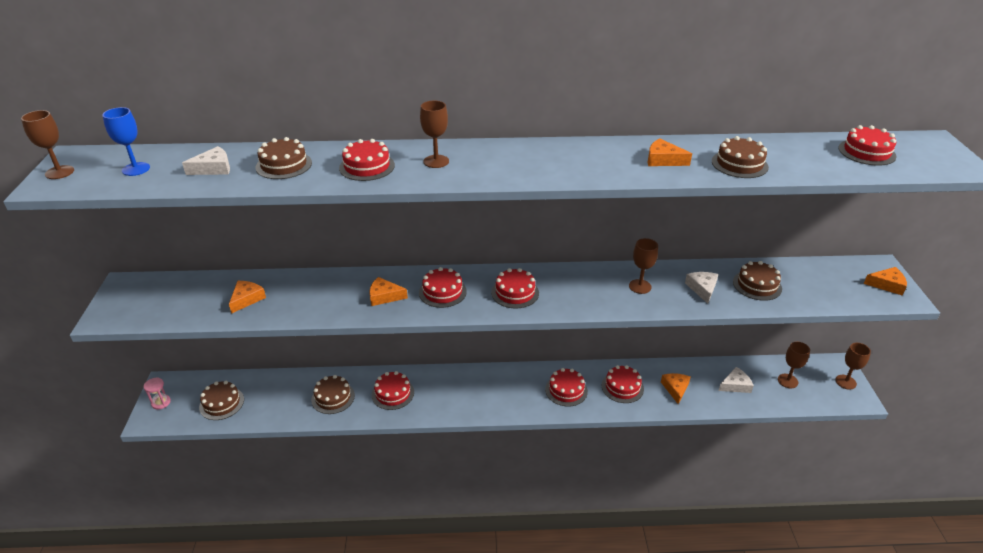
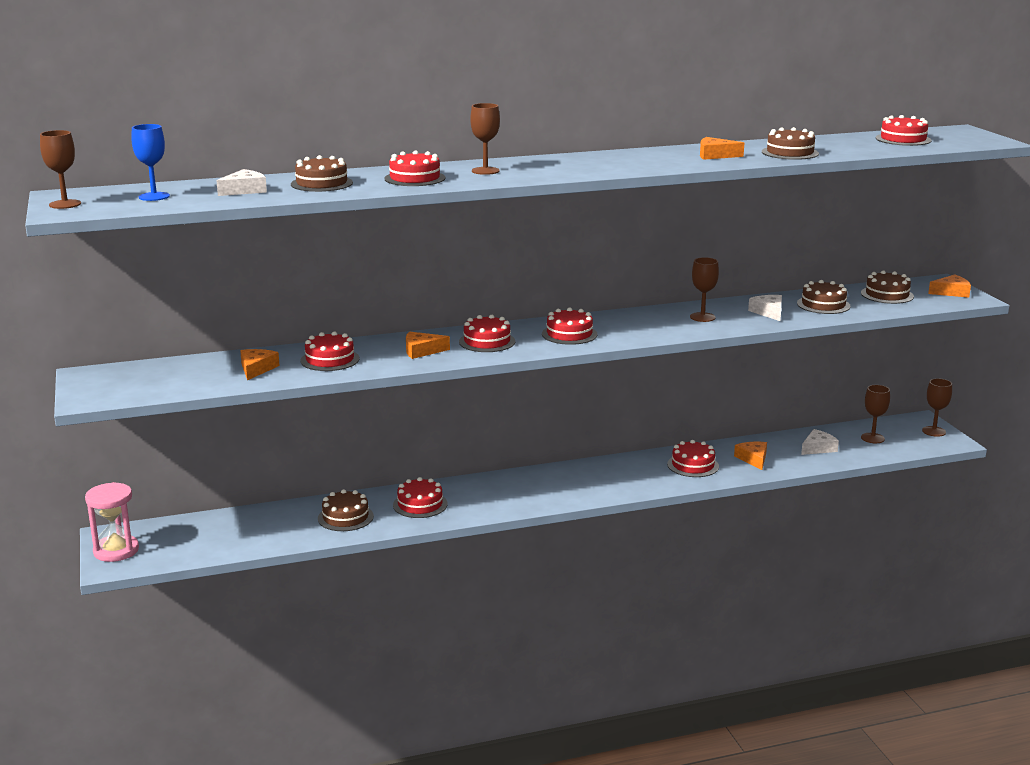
camera: 15 degrees left, 15 degrees down
(161, 402) = (116, 551): pink hourglass -> pink hourglass, size x1.79
(221, 403) = (201, 540): brown cake -> brown cake (887, 295)
(566, 390) = (629, 475): red cake -> red cake (330, 359)

